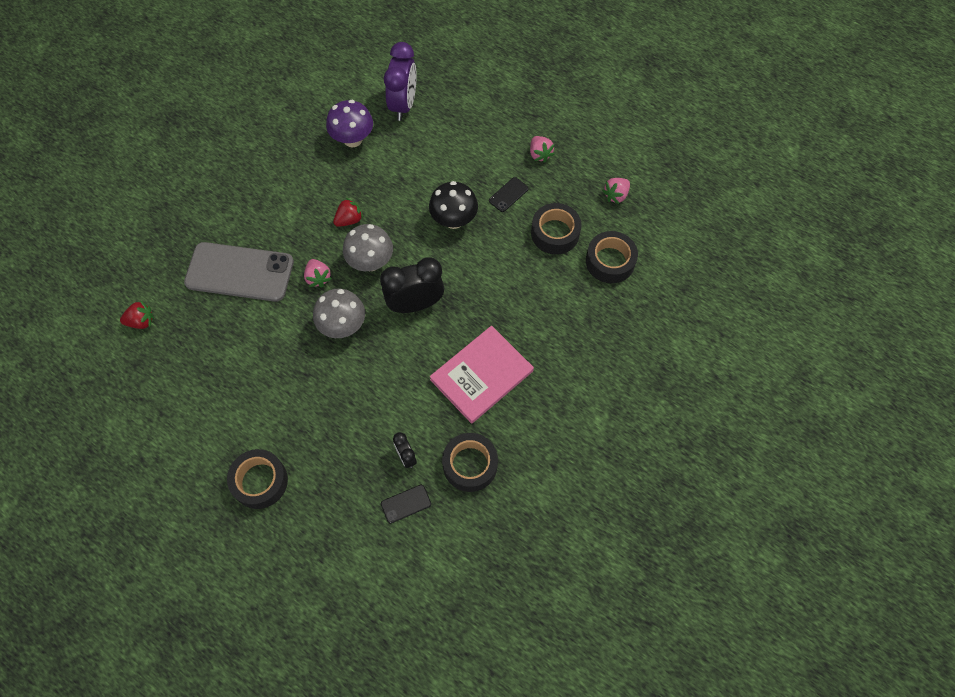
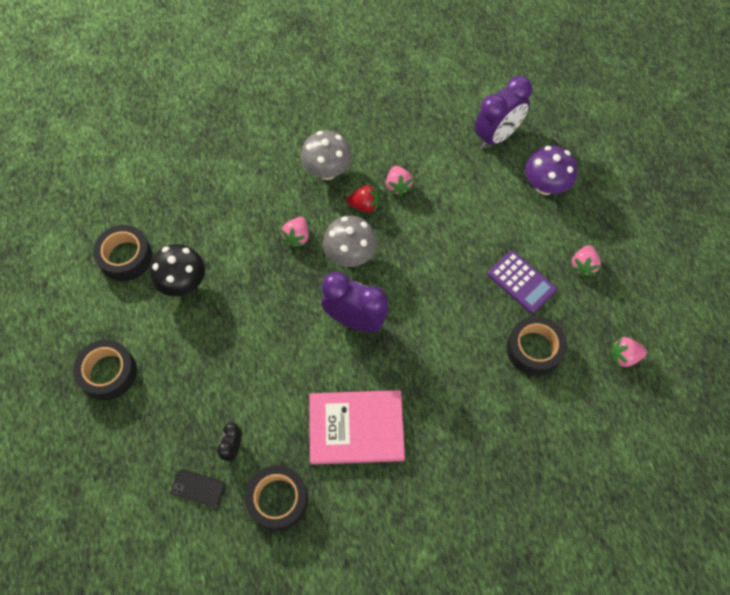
camera: 40 degrees right, 0 degrees up
(141, 321) = (138, 173): red strawberry -> none
(239, 272) = (241, 187): grey phone -> none
(343, 326) = (281, 293): grey mushroom -> grey mushroom (327, 171)
(353, 139) = (427, 137): purple mushroom -> purple mushroom (545, 185)
(362, 188) = (398, 186): none -> pink strawberry
(415, 304) = (355, 320): black clock -> purple clock
(454, 220) = (452, 270): black mushroom -> black mushroom (183, 283)
(508, 194) = (521, 282): black phone -> purple calculator
(610, 261) = (563, 415): black tape -> black tape (125, 257)

